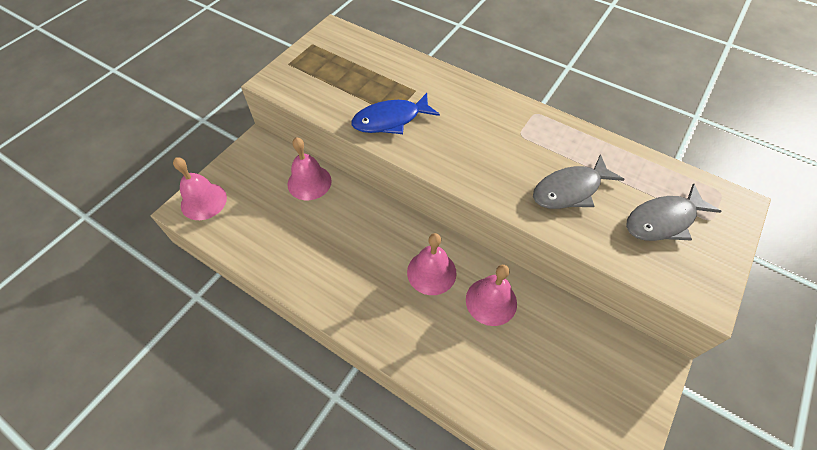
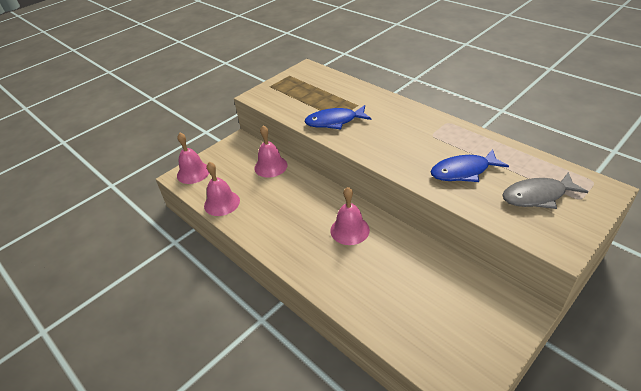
camera: 15 degrees right, 15 degrees down
(491, 301) = (393, 253): pink bell -> pink bell (222, 203)
(570, 190) = (463, 171): grey fish -> blue fish

